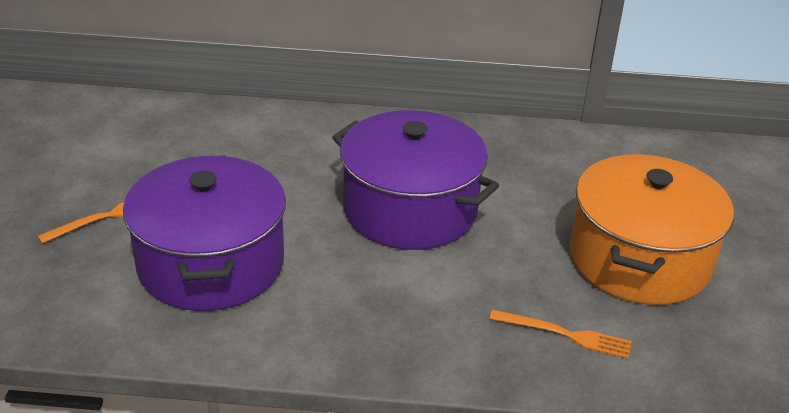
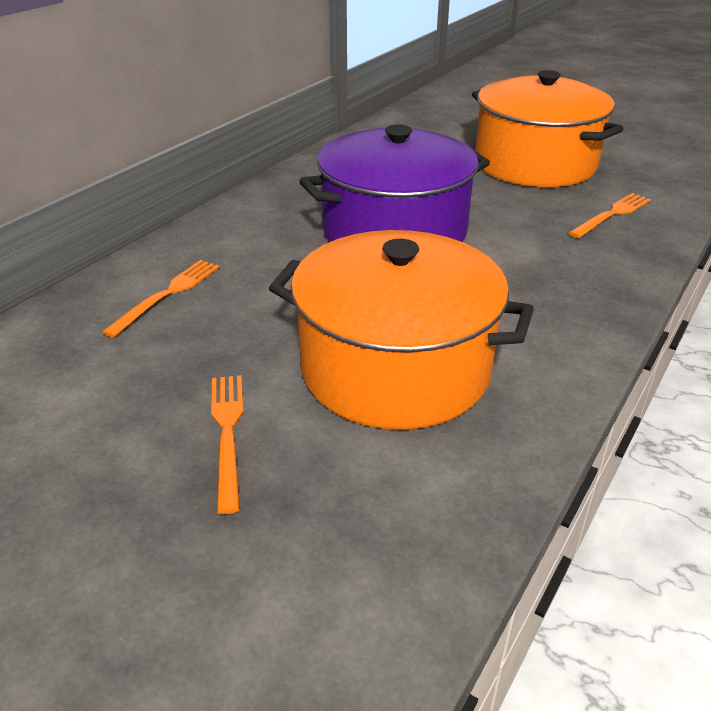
camera: 60 degrees left, 0 degrees up
(211, 264) = (395, 368): purple pot -> orange pot
(237, 139) = (167, 294): none -> orange fork

